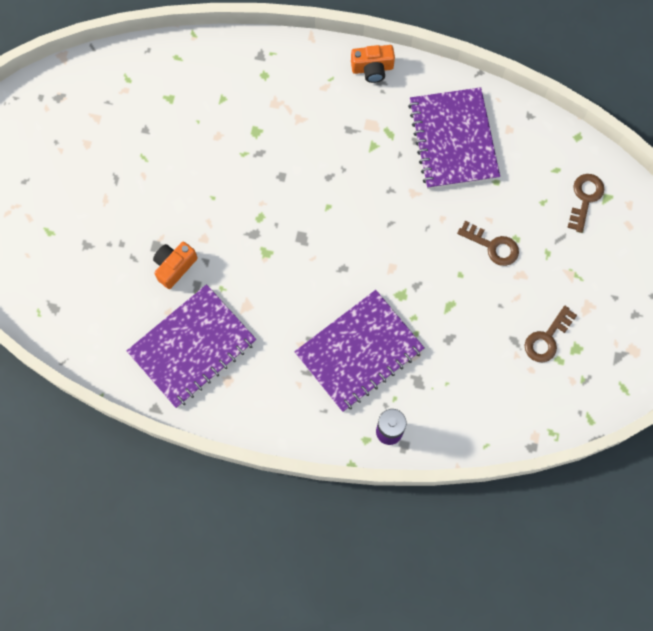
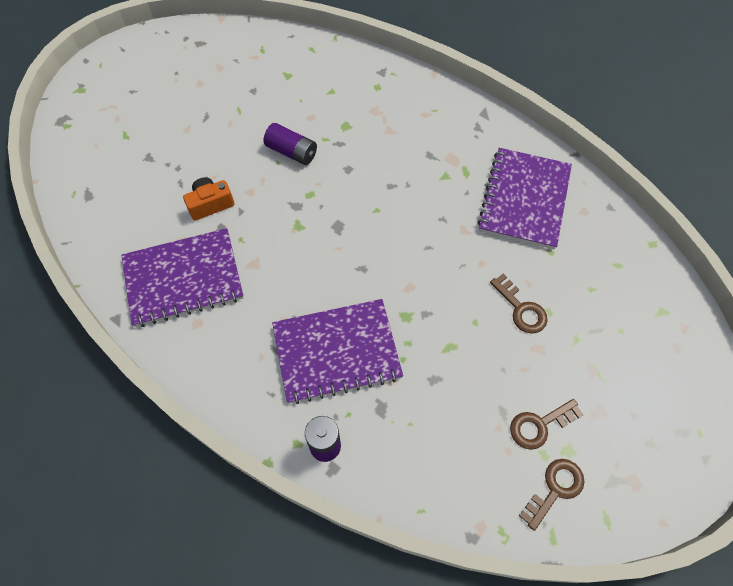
camera: 25 degrees right, 10 degrees down
(220, 181) = (292, 152): none -> purple battery
(372, 69) = (476, 115): orange camera -> none
(585, 198) = (638, 303): brown key -> brown key (555, 489)

